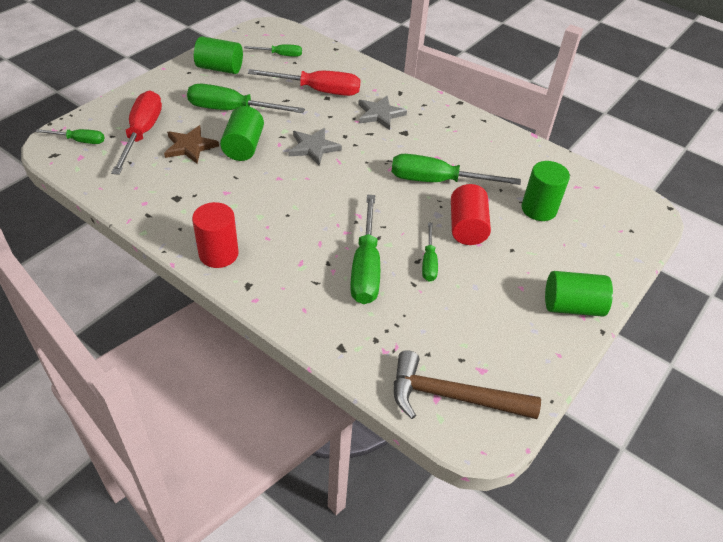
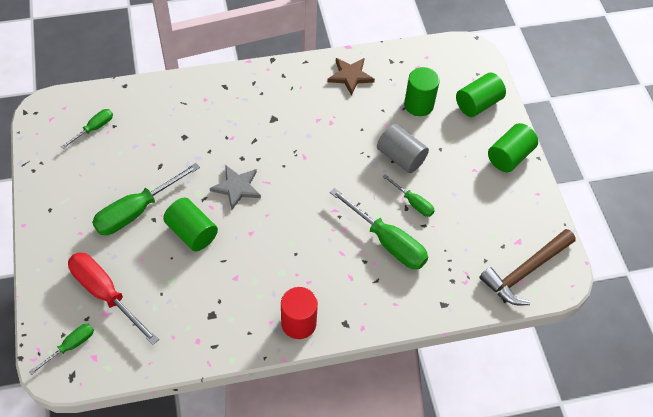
camera: 50 degrees left, 10 degrees up
(190, 146) = (156, 269): brown star -> brown star (350, 76)
(220, 68) = (68, 183): green cylinder -> green cylinder (478, 104)
(318, 90) = (169, 136): red screwdriver -> none
(380, 114) = (238, 118): grey star -> none
(437, 181) = (342, 139): green screwdriver -> none
(467, 227) = (400, 157): red cylinder -> grey cylinder

